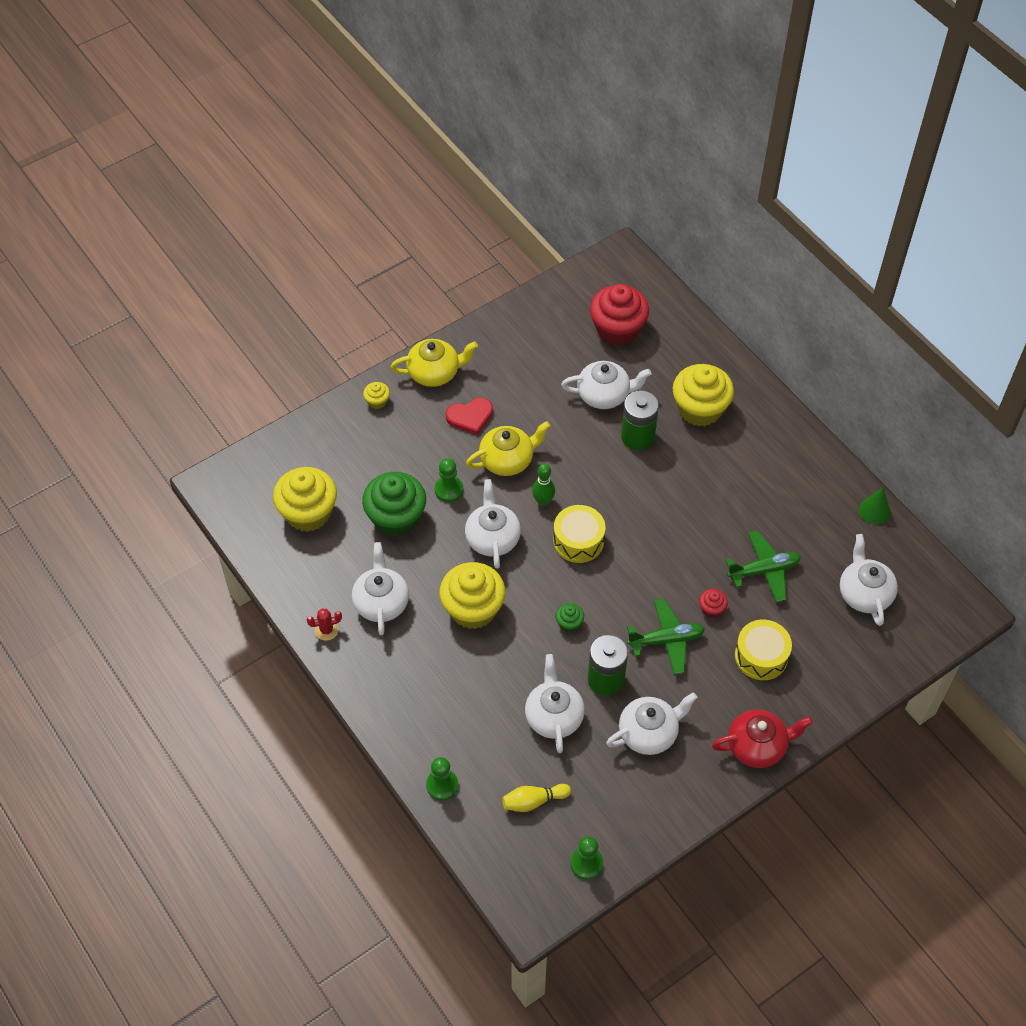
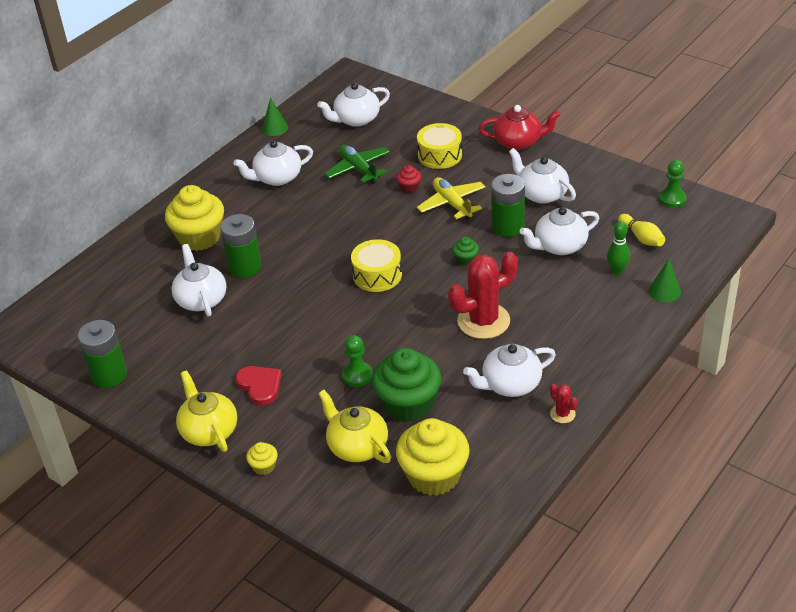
camera: 105 degrees left, 15 degrees down
(442, 785) = (664, 291): green pawn -> green cone
(473, 609) = (483, 321): yellow cupcake -> red cactus
(492, 538) = (400, 330): white teapot -> white teapot (277, 178)
(508, 460) = (304, 344): yellow teapot -> yellow teapot (357, 446)
(533, 316) = (109, 375): none -> green battery
(543, 501) = (343, 308): green bowling pin -> green bowling pin (617, 270)
(617, 329) = (114, 310): red cupcake -> none
(666, 640) = (452, 204): green plane -> yellow plane
(758, 746) = (518, 142): red teapot -> red teapot turned 120 degrees clockwise

